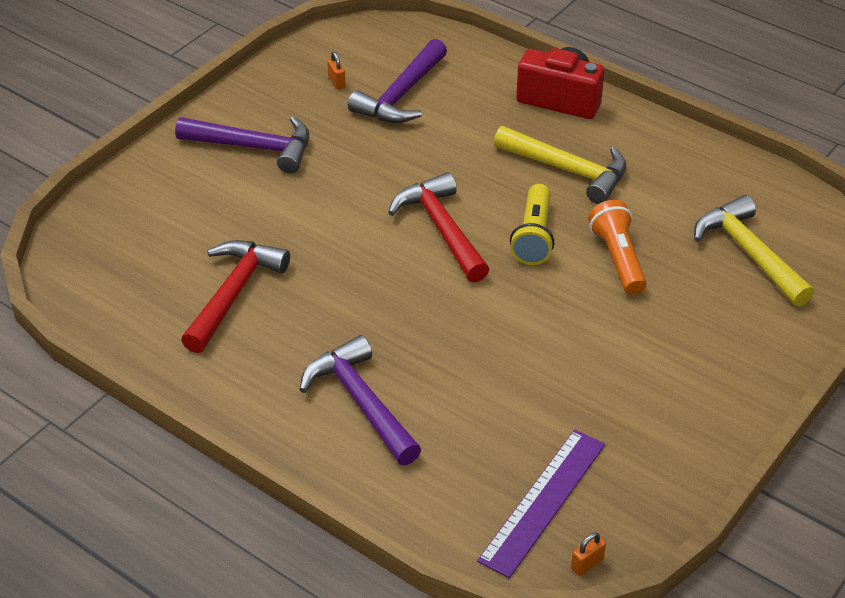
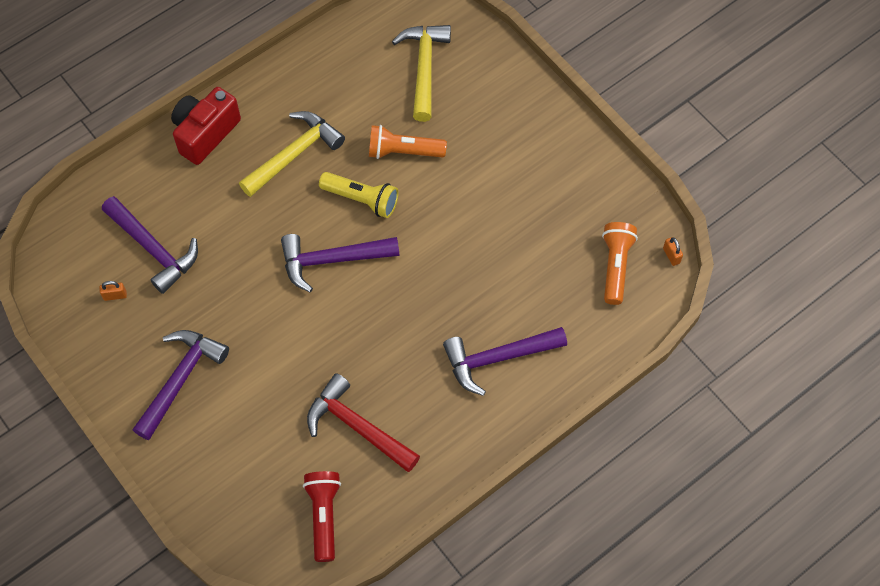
camera: 75 degrees left, 20 degrees up
(116, 289) = (324, 516): none -> red flashlight
(441, 229) = (332, 260): red hammer -> purple hammer
(543, 501) = (615, 266): purple ruler -> orange flashlight
(749, 253) = (424, 68): yellow hammer -> yellow hammer turned 105 degrees clockwise

